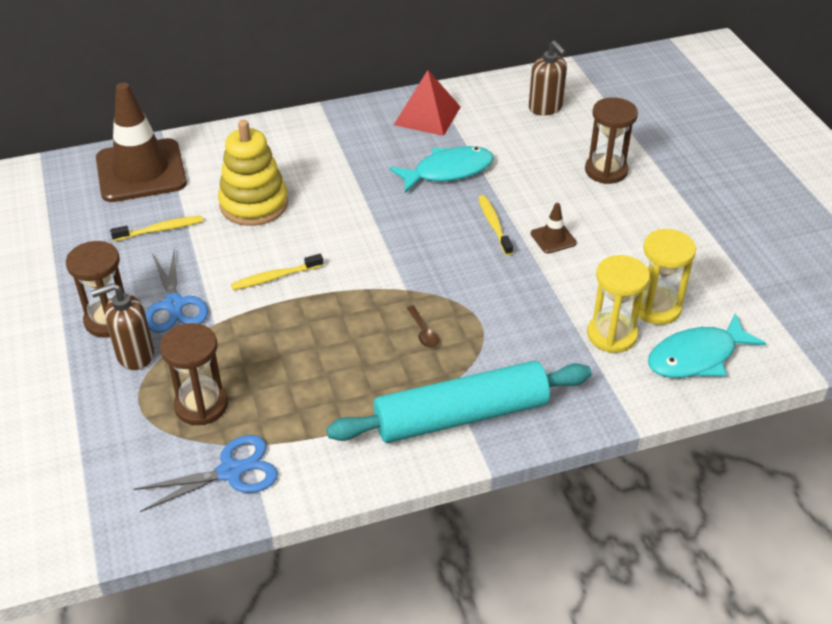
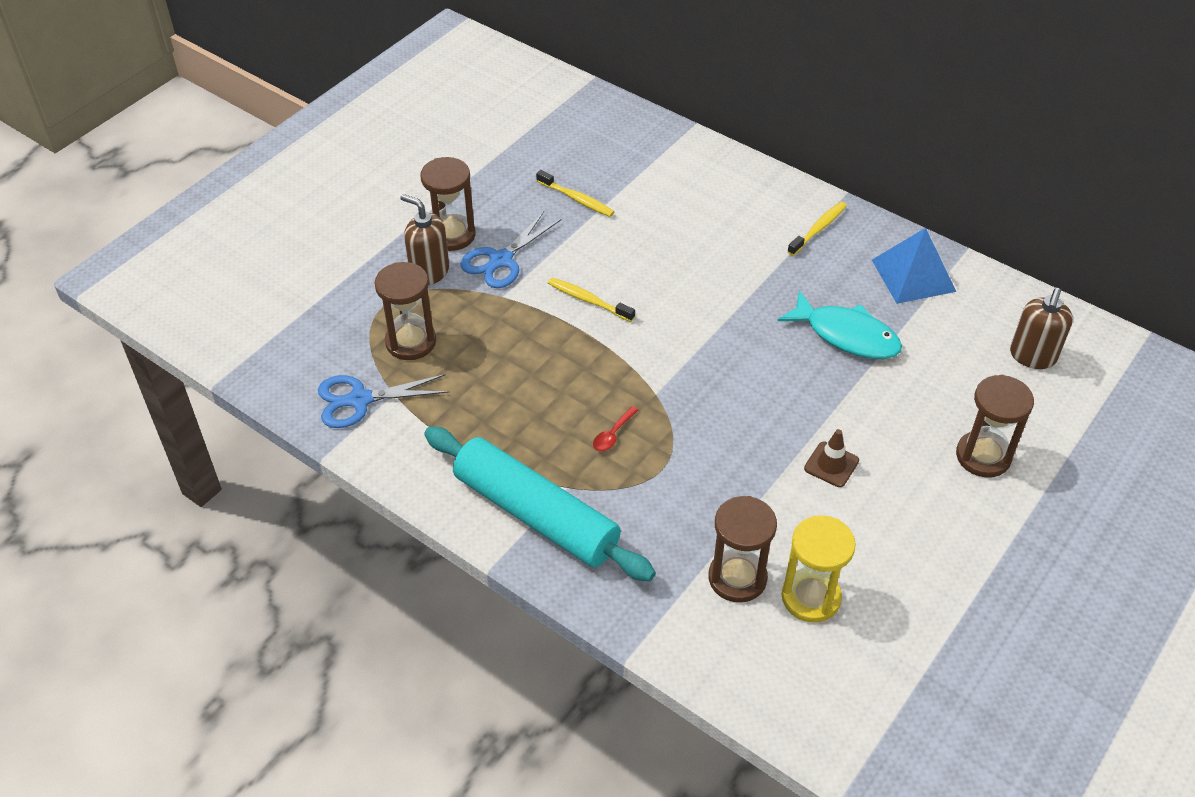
camera: 55 degrees right, 5 degrees up
(141, 171) = (633, 144): brown traffic cone -> none
(231, 471) = (359, 400): blue scissors -> blue scissors turned 135 degrees clockwise
(254, 204) = (663, 234): yellow stacking toy -> none
(423, 332) = (613, 434): brown spoon -> red spoon
(427, 115) = (913, 275): red pyramid -> blue pyramid
(494, 225) = (804, 409): yellow toothbrush -> yellow toothbrush (818, 229)
(612, 335) = (737, 578): yellow hourglass -> brown hourglass
(697, 357) = (770, 664): turquoise fish -> none

